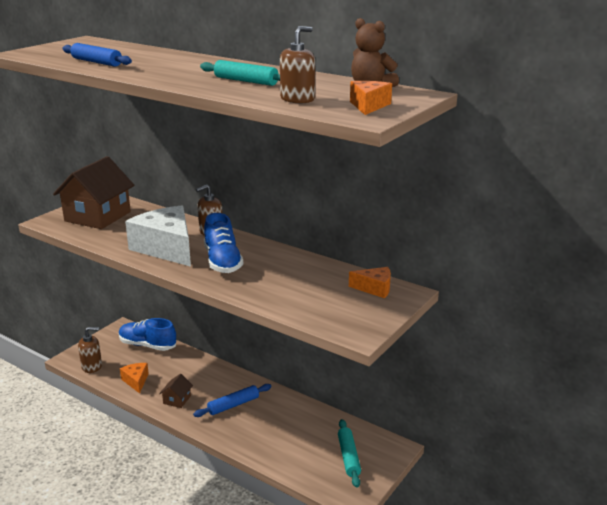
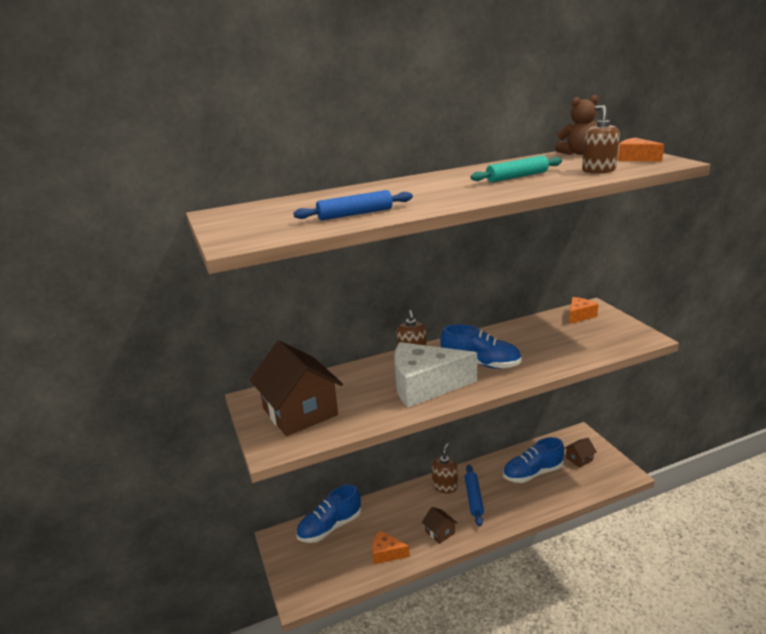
camera: 55 degrees left, 0 degrees up
(92, 366) = (330, 582): brown soap dispenser -> brown soap dispenser (445, 486)
(298, 431) = (532, 473): none -> blue shoe
(348, 457) = (579, 459): turquoise rolling pin -> brown house

